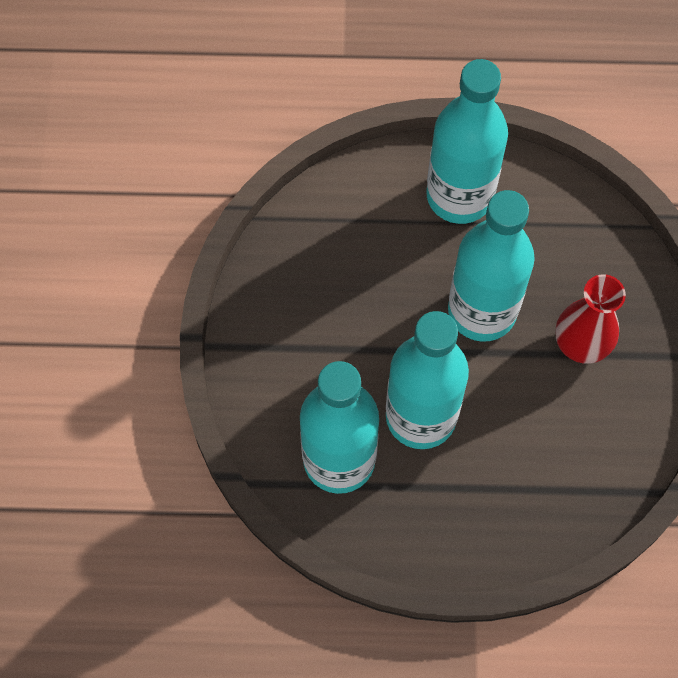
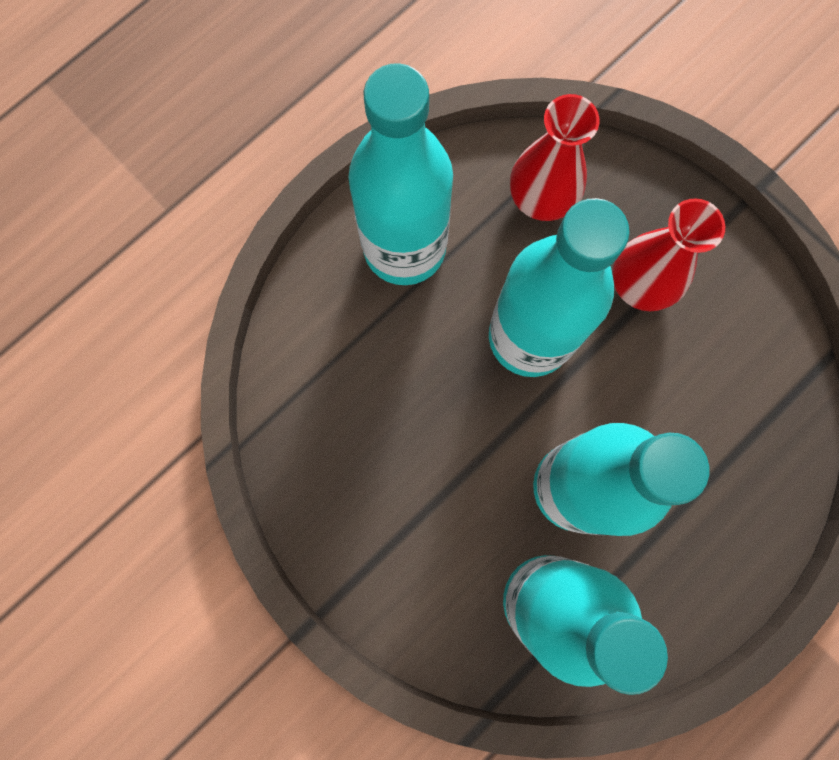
camera: 45 degrees left, 10 degrees up
(572, 241) = (541, 198): none -> red vase

